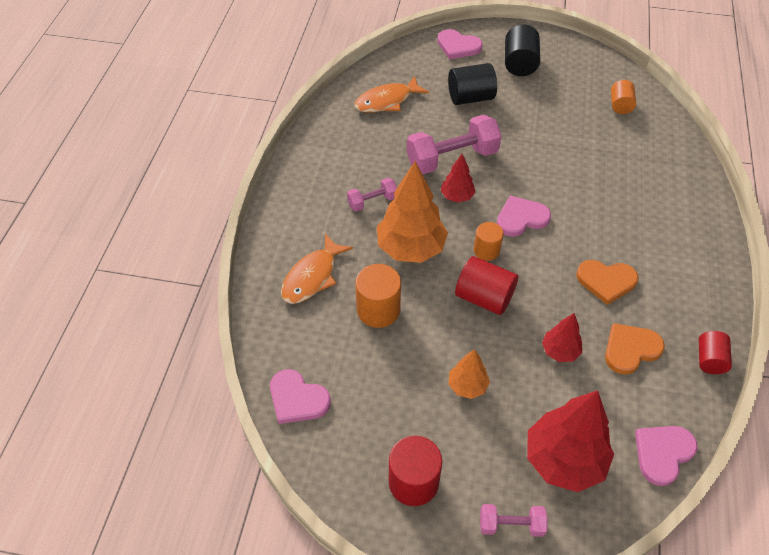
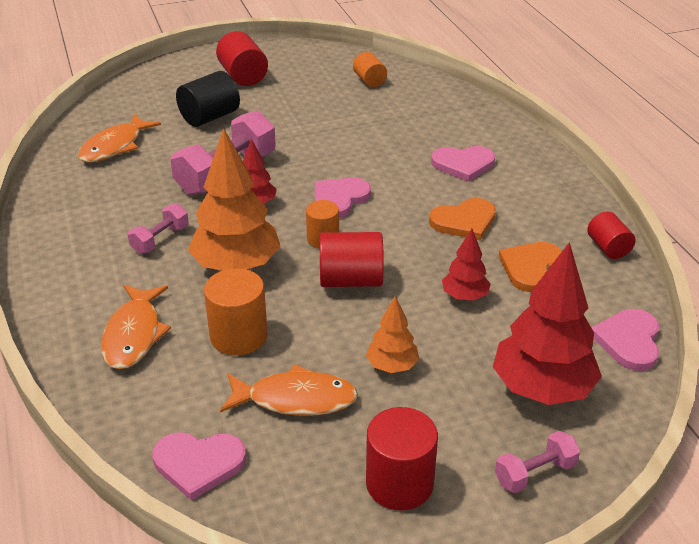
camera: 30 degrees left, 15 degrees down
(386, 380) = (295, 399): none -> orange fish
(458, 46) = (165, 79): pink heart -> pink heart (463, 164)
(519, 64) = (243, 76): black cylinder -> red cylinder

